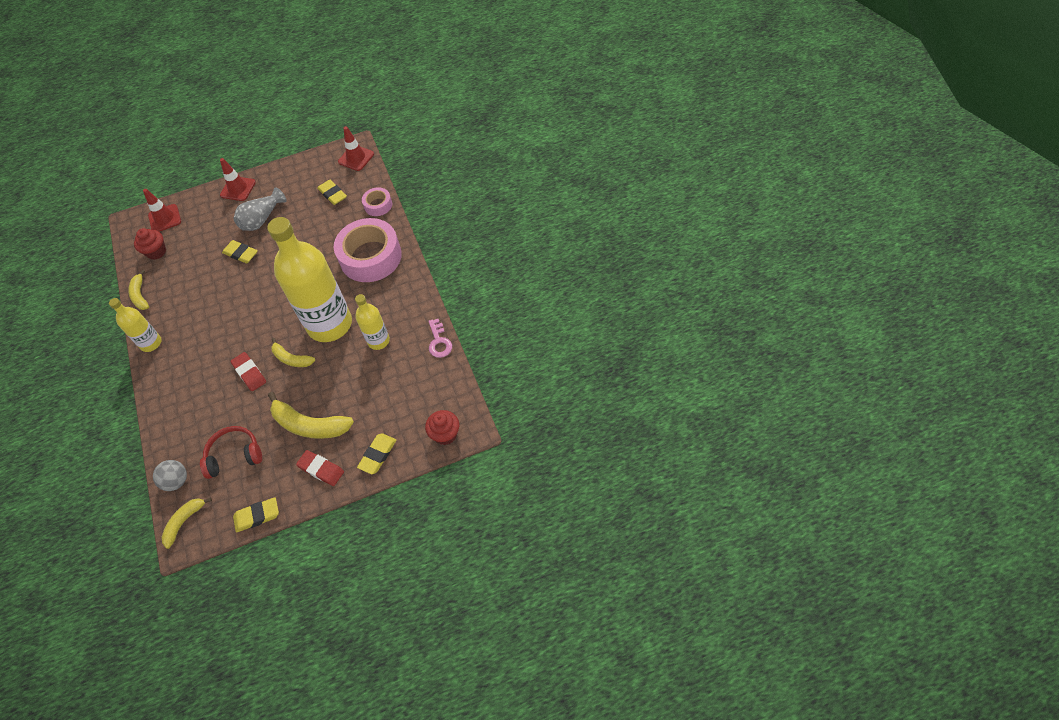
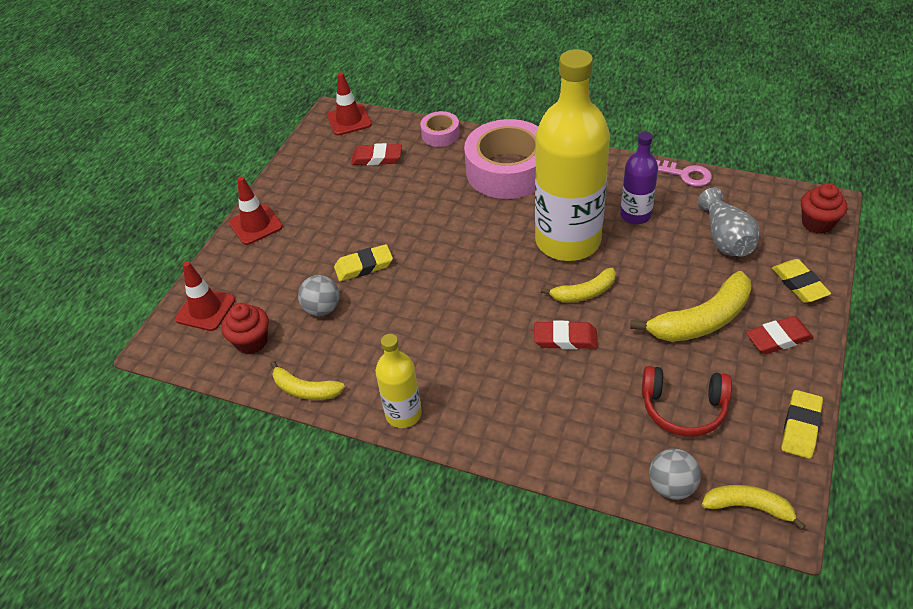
camera: 50 degrees left, 10 degrees down
(184, 522) = (748, 507): yellow banana -> yellow banana turned 120 degrees clockwise
(198, 261) = (322, 309): none -> grey ball
(234, 455) = (683, 408): red headphones -> red headphones turned 105 degrees counterclockwise
(262, 219) = (334, 226): grey vase -> grey vase (725, 238)
(332, 194) = (377, 158): yellow eraser -> red eraser
(378, 341) = (635, 215): yellow bottle -> purple bottle

